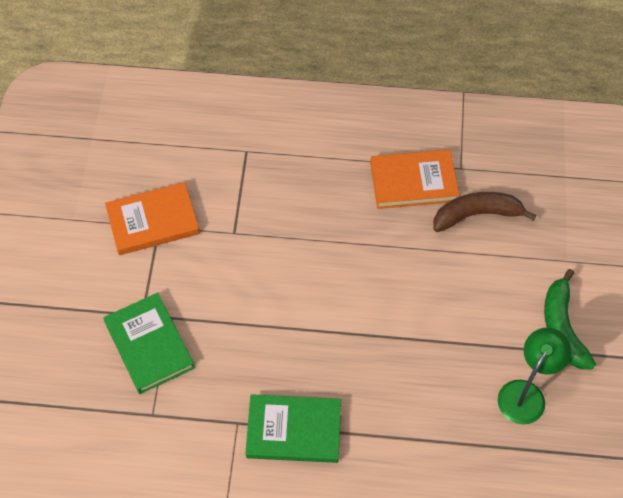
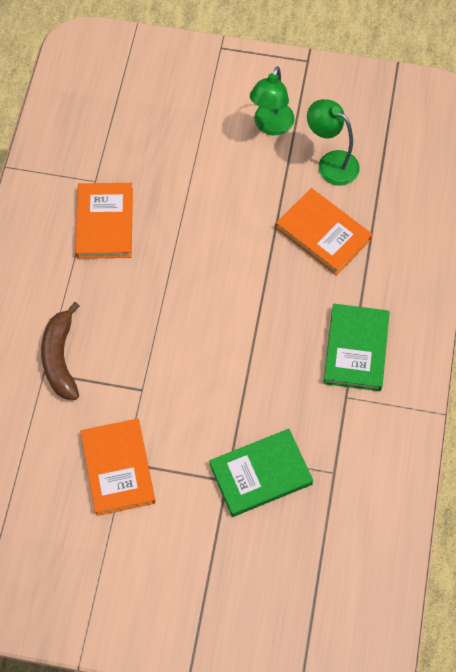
camera: 85 degrees left, 5 degrees up
(432, 390) = (323, 234): none -> orange book
(477, 215) = (149, 175): brown banana -> brown banana (60, 358)
(562, 327) = (271, 126): green banana -> green lamp

